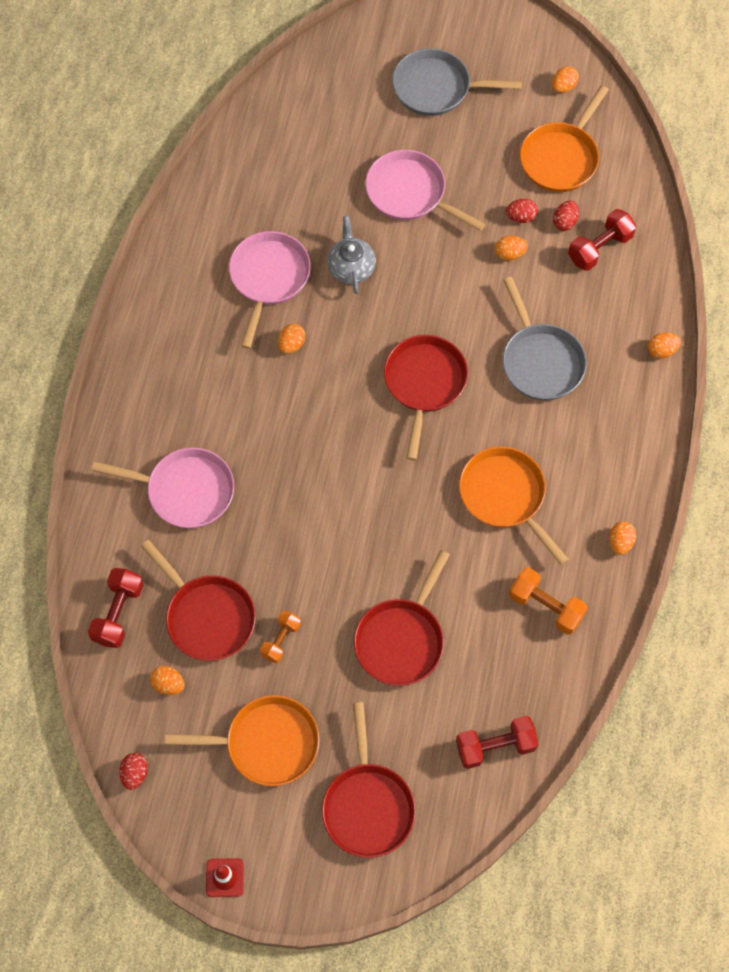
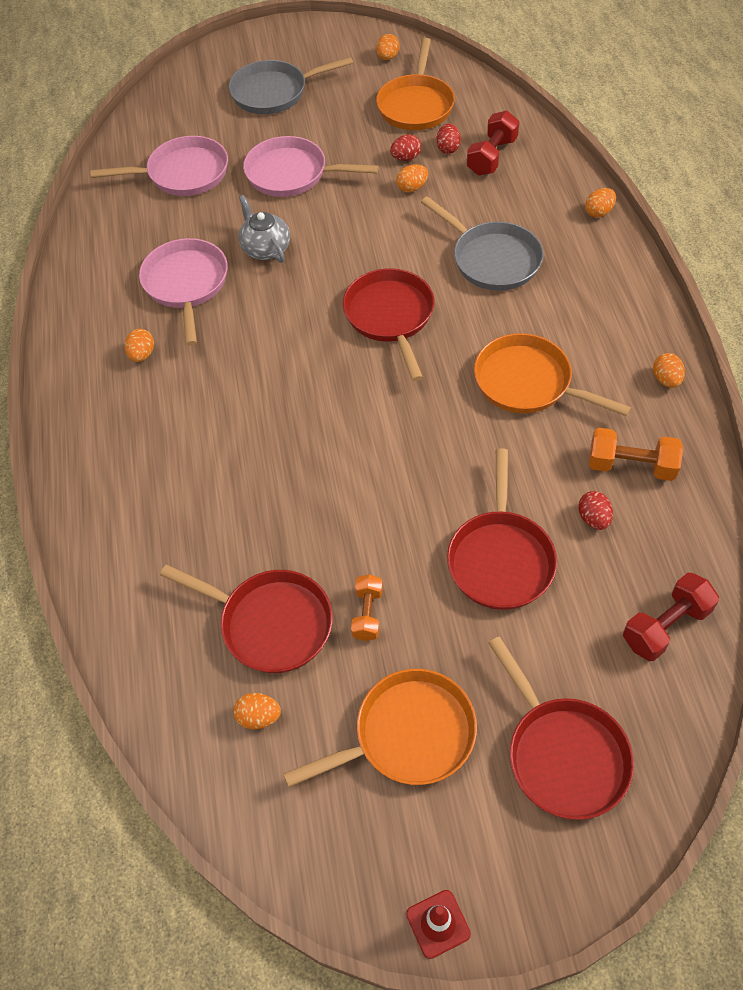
camera: 20 degrees left, 10 degrees down
(118, 613) = (163, 662): red dumbbell -> none
(135, 774) = (264, 842): red egg -> red egg (593, 518)
(185, 491) = (186, 505): pink pan -> pink pan (182, 174)
(291, 344) = (238, 331): orange egg -> orange egg (142, 355)

